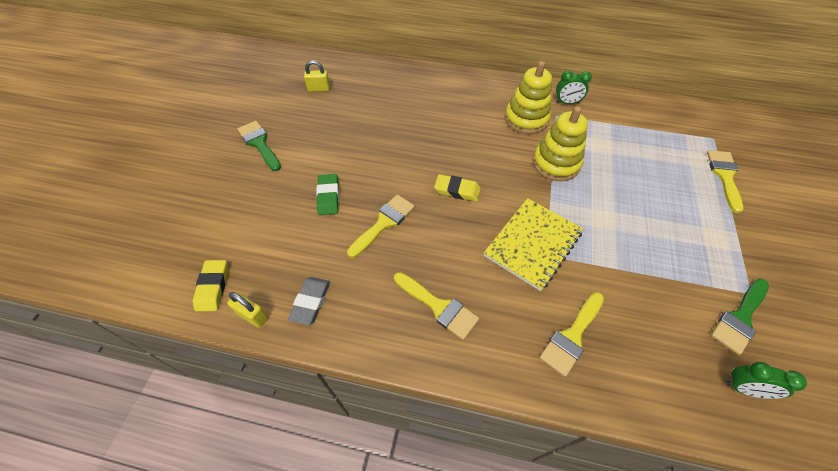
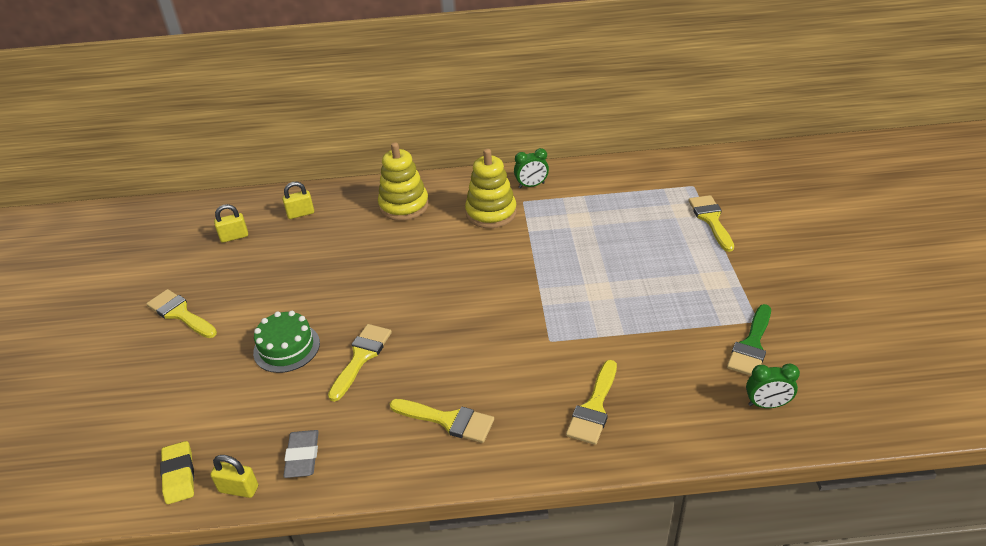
camera: 15 degrees left, 15 degrees down
(259, 143) = (180, 314): green brush -> yellow brush
(328, 196) = (286, 347): green eraser -> green cake
(374, 82) = (300, 214): none -> yellow padlock
(457, 190) = (434, 303): yellow eraser -> none
(532, 244) = (531, 334): yellow notebook -> none
(556, 163) = (535, 250): yellow stacking toy -> yellow stacking toy (404, 206)

